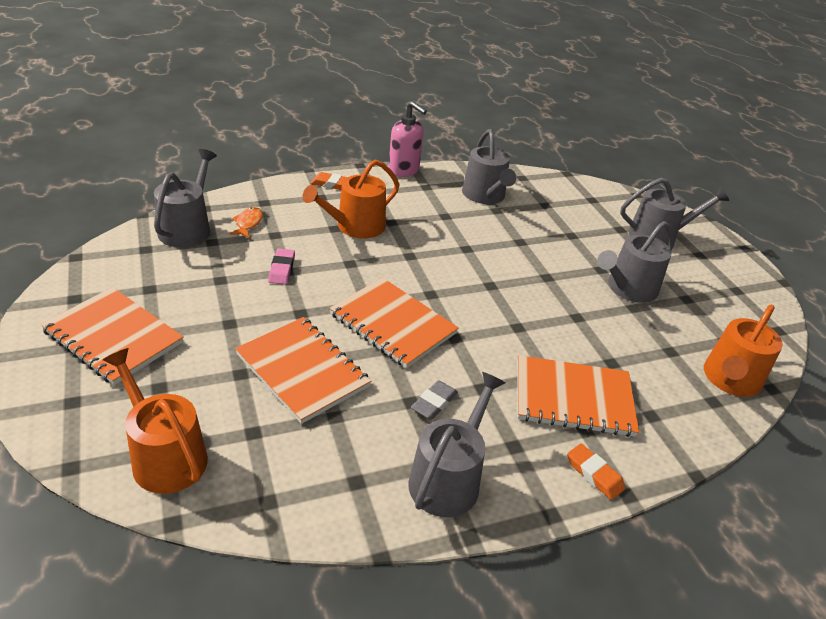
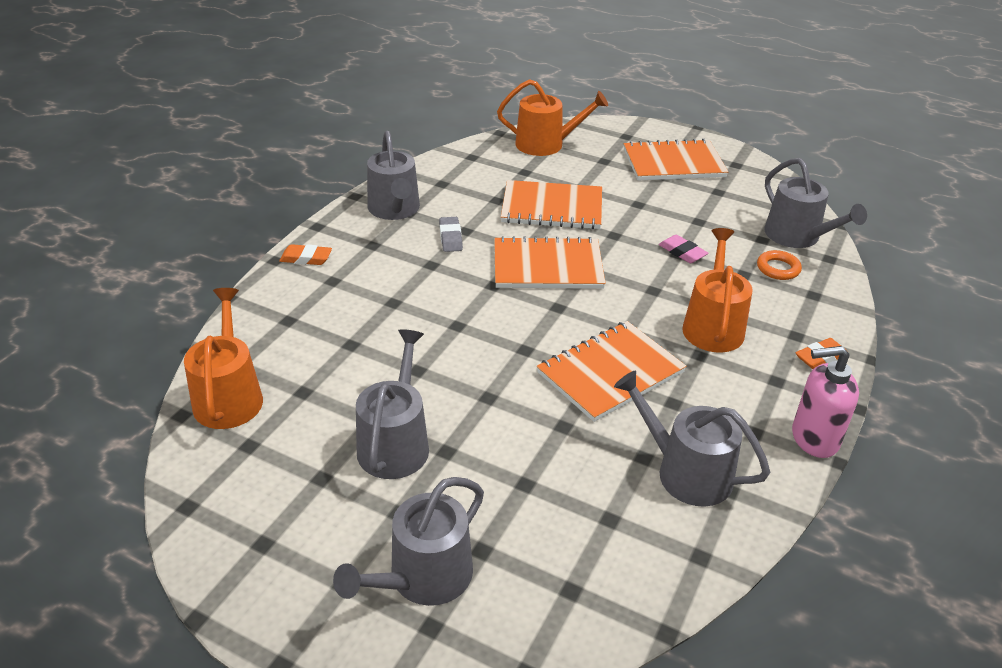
camera: 140 degrees right, 0 degrees up
(248, 223) = (778, 268): orange fish -> orange ring
(573, 398) = (359, 296): orange notebook -> orange notebook (610, 372)

